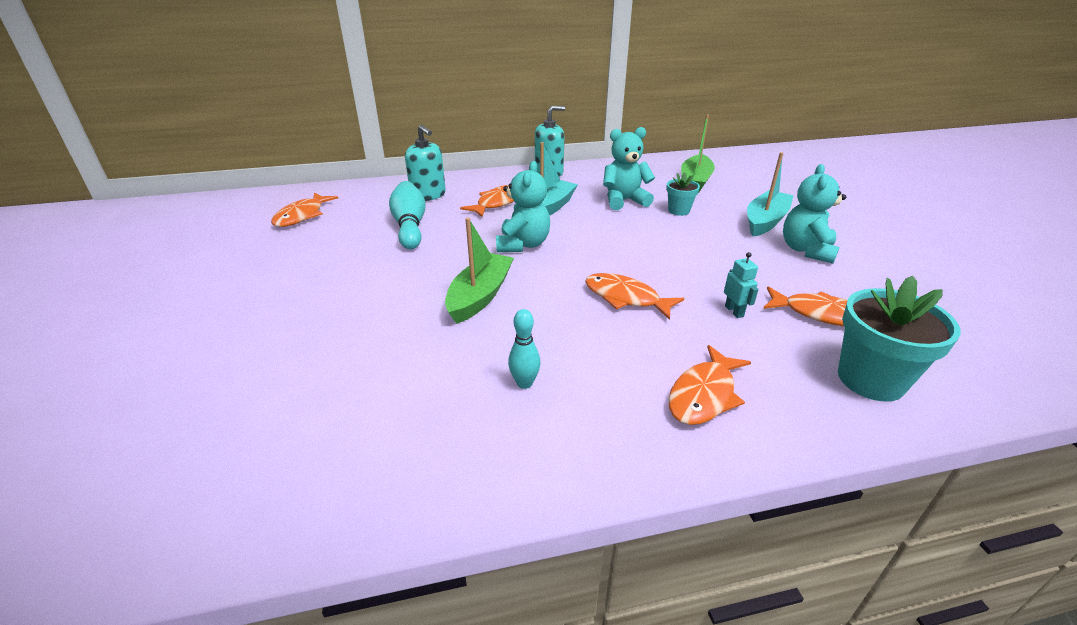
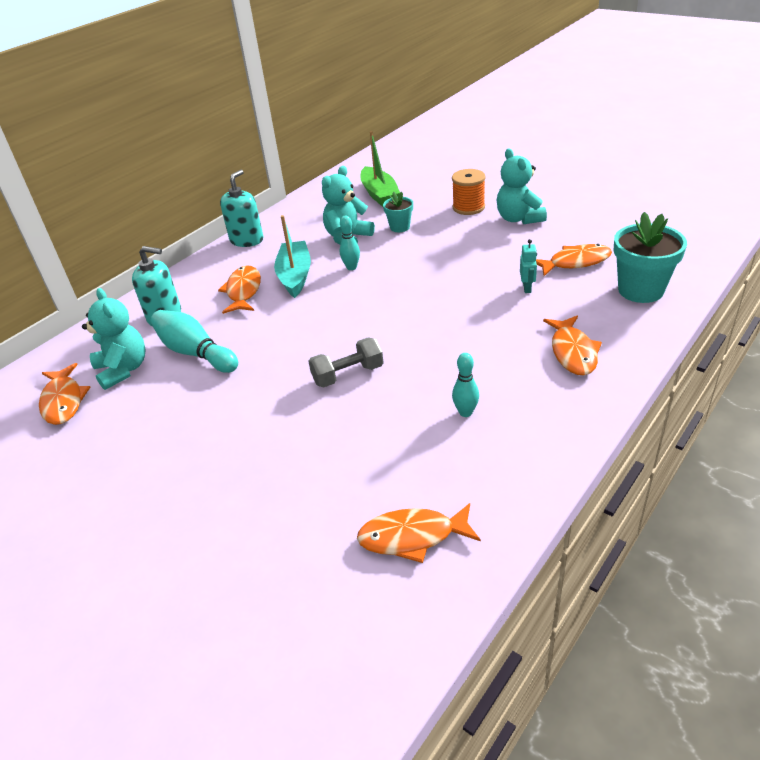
camera: 35 degrees left, 5 degrees up
(480, 296) = (348, 374): green boat -> grey dumbbell
(523, 245) = (320, 316): turquoise teddy bear -> turquoise teddy bear (123, 370)
(597, 222) = (351, 267): none -> turquoise bowling pin
(625, 298) = (451, 317): orange fish -> orange fish (412, 537)
(734, 311) = (527, 288): turquoise robot -> turquoise robot turned 60 degrees clockwise
(765, 221) = (468, 207): turquoise boat -> orange spool

